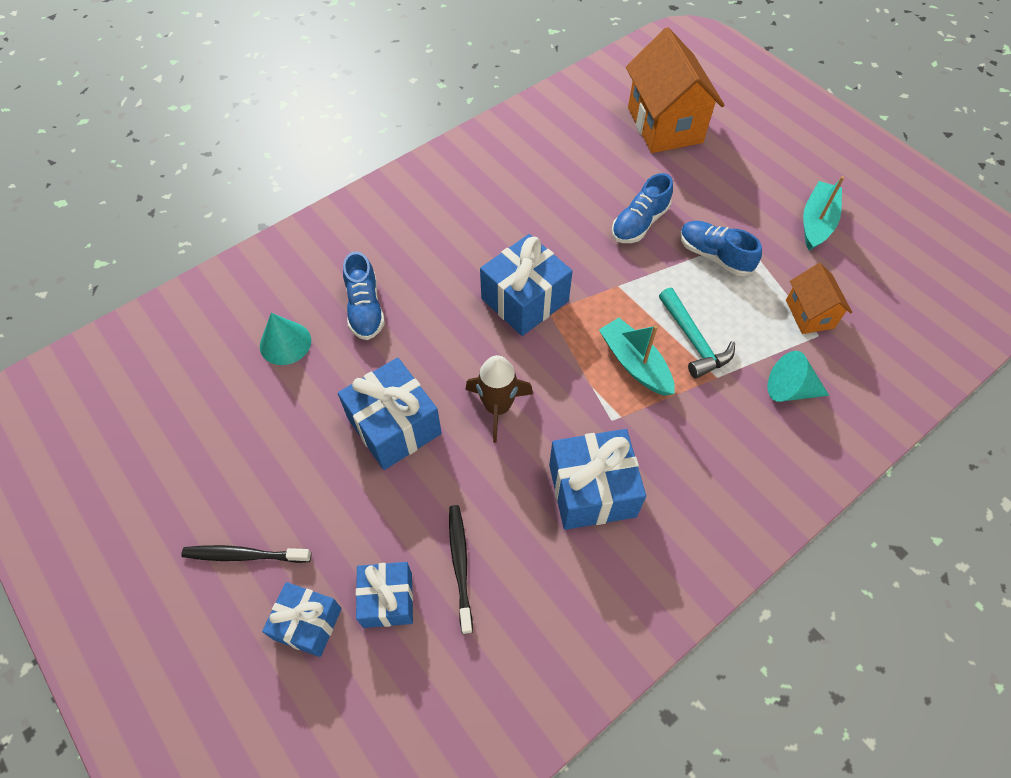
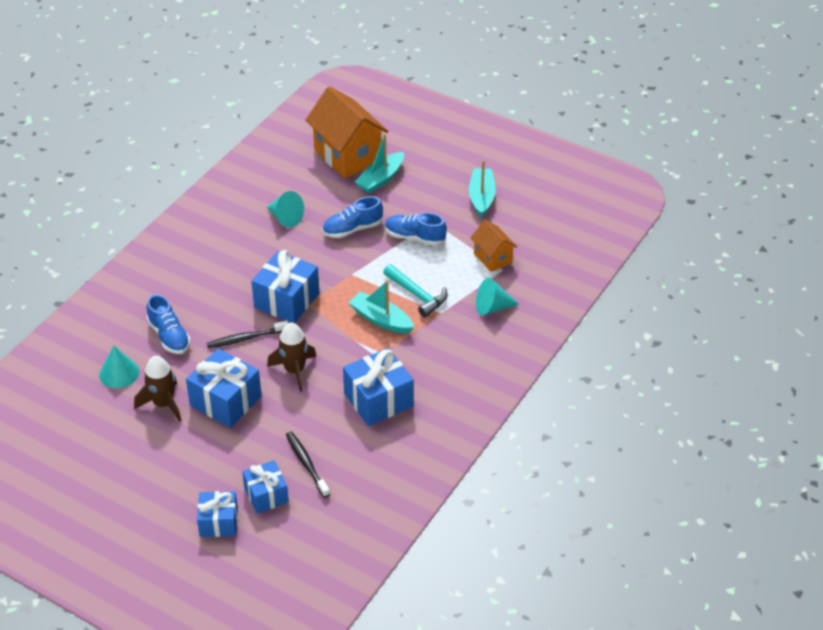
camera: 20 degrees left, 15 degrees down
(245, 555) = (156, 500): black toothbrush -> black toothbrush (246, 338)
(317, 405) = (163, 404): none -> brown rocket
(563, 186) = (285, 218): none -> turquoise cone
(639, 223) = (352, 229): blue shoe -> blue shoe turned 45 degrees clockwise
(695, 165) = (380, 179): none -> turquoise boat

